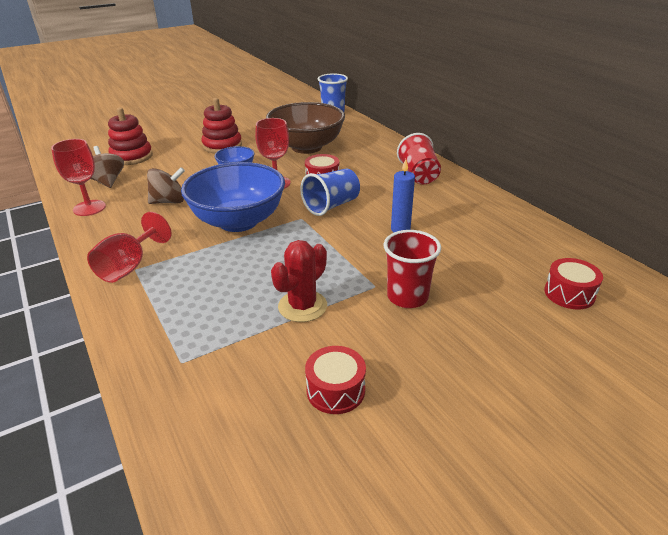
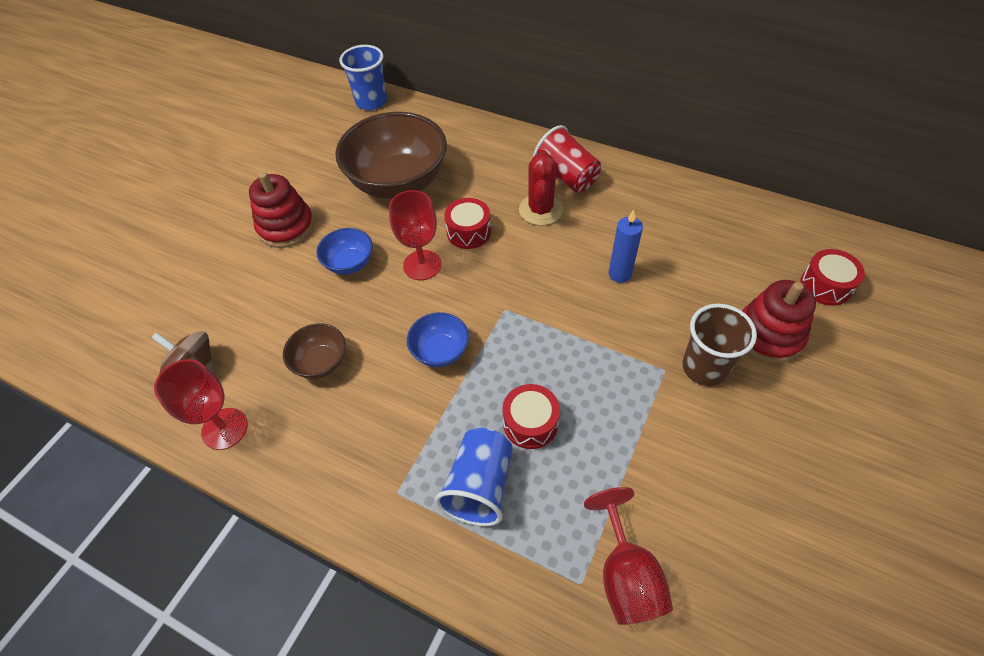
camera: 30 degrees left, 20 degrees up
(129, 267) = (386, 493): red goblet -> red goblet (626, 576)
(132, 157) = (178, 305): red stacking toy -> red stacking toy (768, 335)
(169, 201) = (321, 362): brown spinning top -> brown bowl
(238, 221) = (440, 351): blue bowl -> blue bowl, size x0.47
(302, 306) = (624, 438): red cactus -> red cactus (540, 210)
(331, 206) = (519, 272): blue cup -> blue cup (479, 486)
(335, 390) = (744, 521): red drum -> red drum (530, 423)
(407, 297) = (704, 367): red cup -> brown cup

